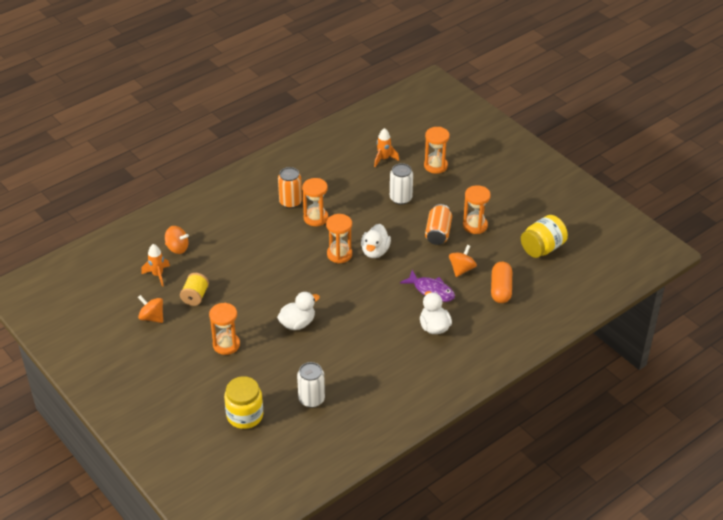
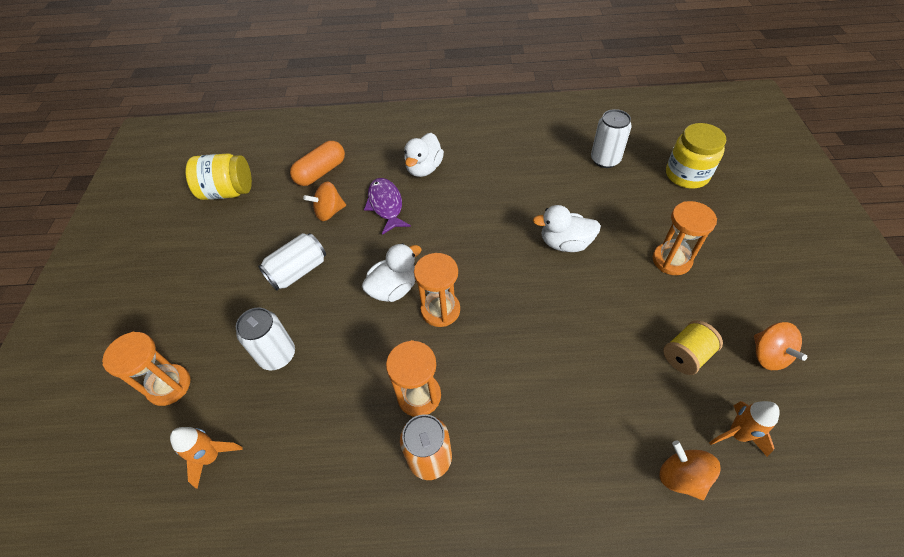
camera: 140 degrees left, 10 degrees up
(438, 233) = (298, 271): orange can -> white can
(475, 225) = (250, 256): orange hourglass -> none

